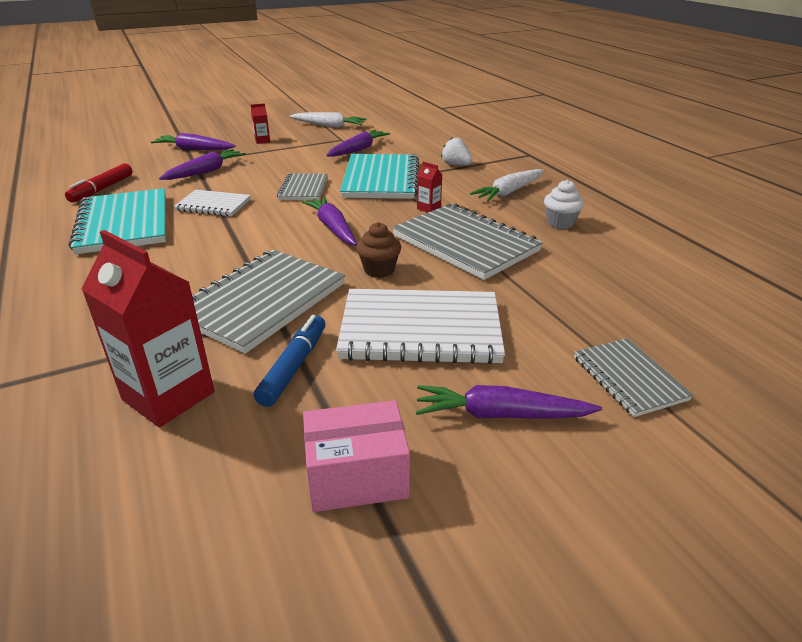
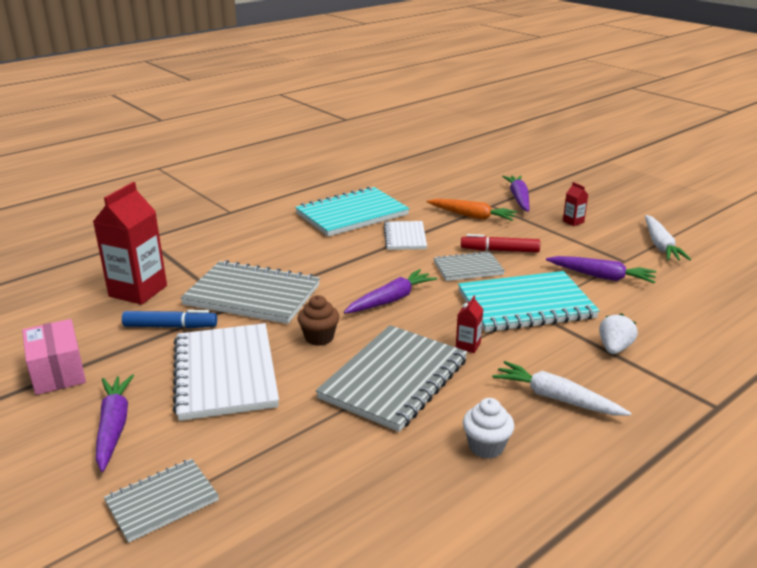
camera: 75 degrees right, 5 degrees down
(102, 189) = (406, 189): red marker -> red marker (499, 250)
(205, 172) = (472, 216): purple carrot -> orange carrot

